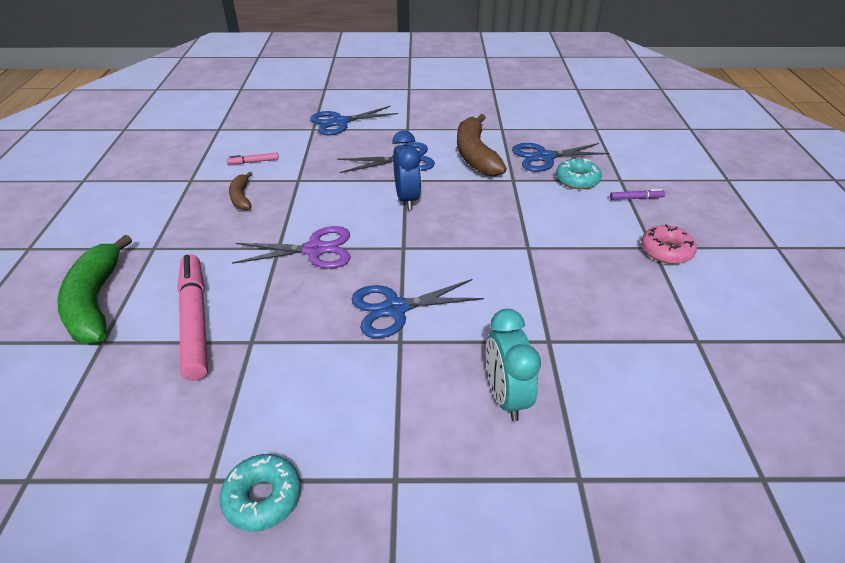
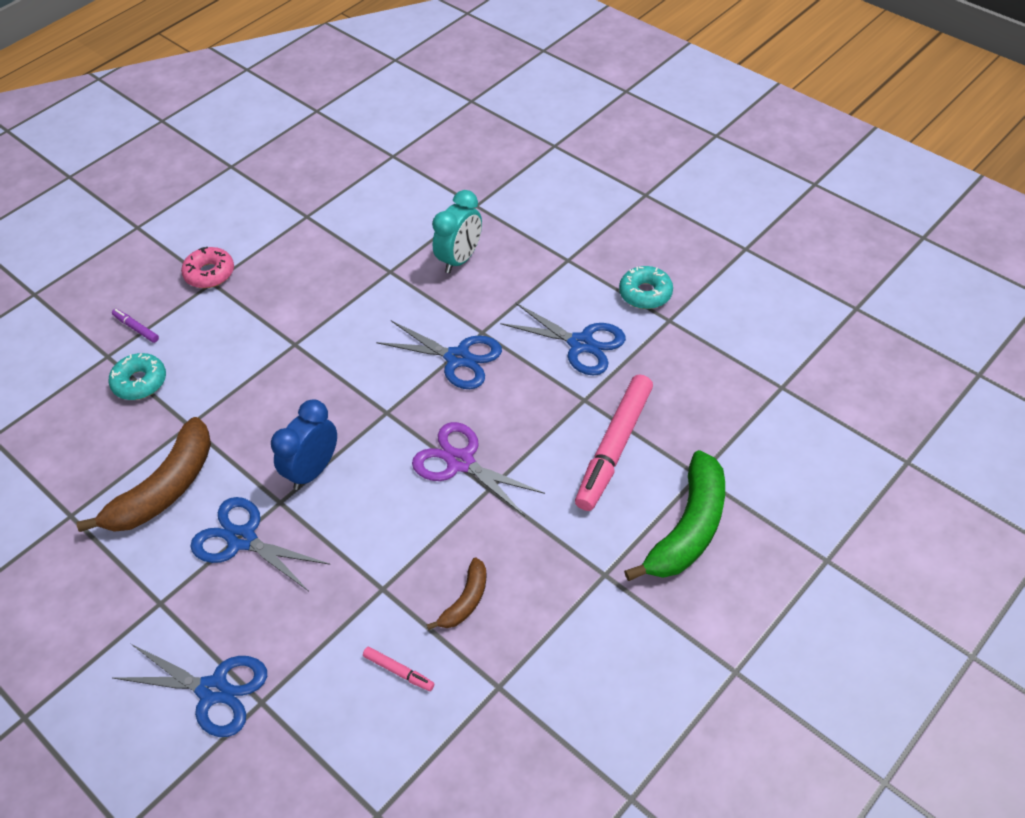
camera: 135 degrees left, 10 degrees up
(544, 157) = (112, 433): blue scissors -> blue scissors (581, 344)

